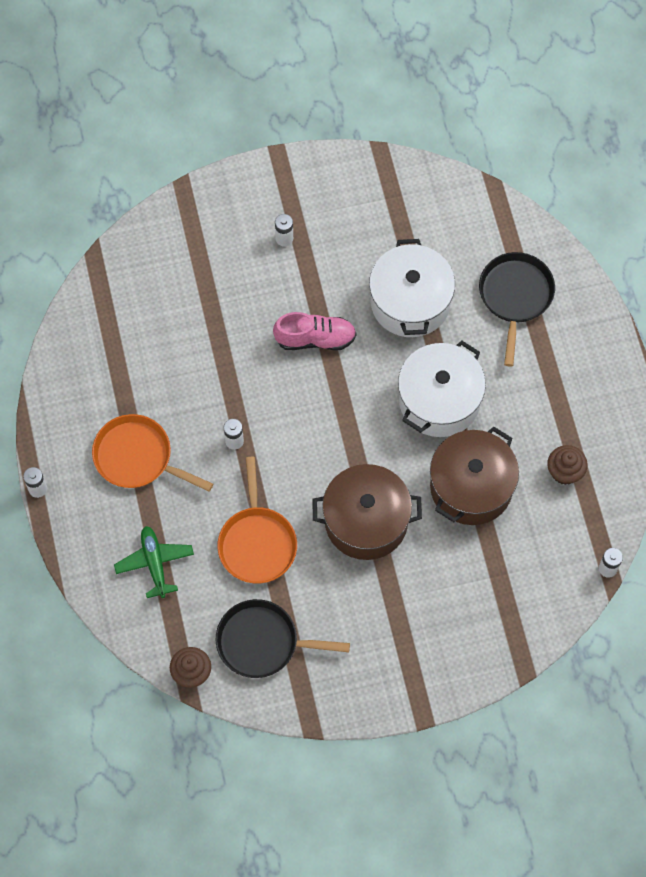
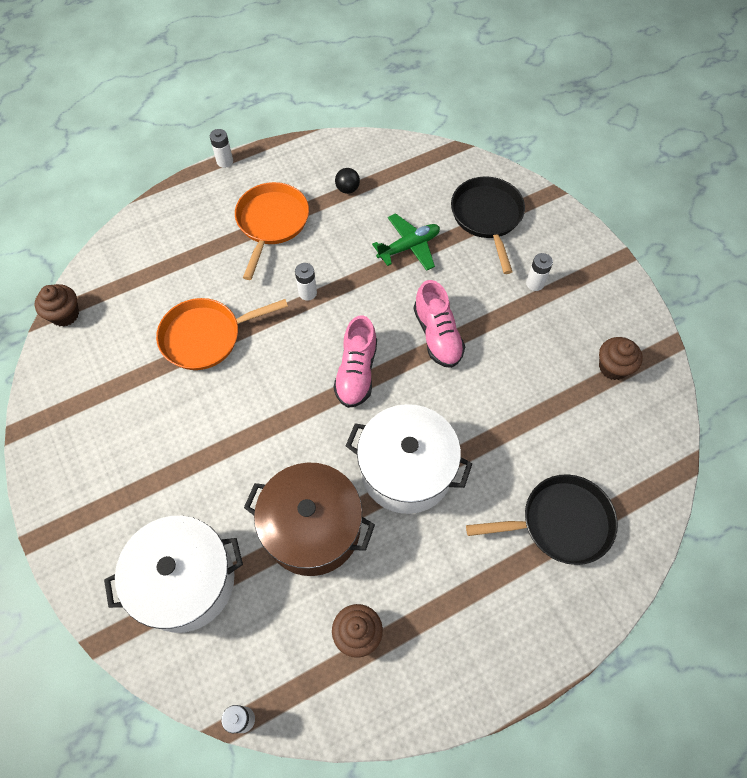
camera: 75 degrees right, 5 degrees down
(116, 375) = (347, 189): none -> black ball
(155, 563) = (170, 260): green plane -> green plane (409, 247)
(262, 642) = (102, 366): black pan -> black pan (487, 217)
(334, 417) = (356, 372): none -> pink shoe
(366, 521) = (249, 429): brown pot -> none
(389, 206) = (613, 367): none -> brown cupcake
(410, 302) = (511, 413): white pot -> white pot (185, 581)

